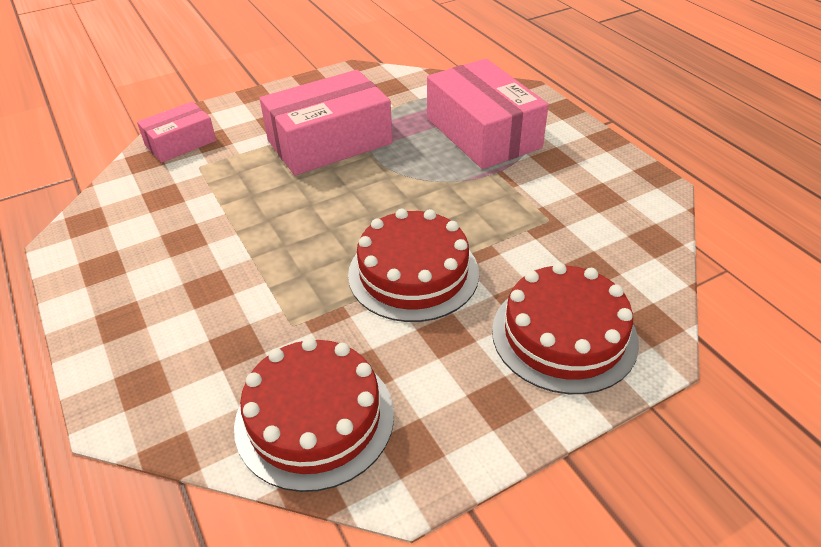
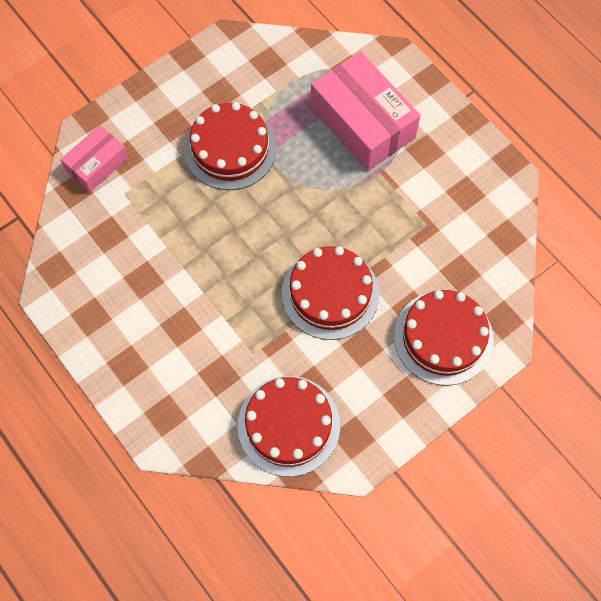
camera: 10 degrees left, 25 degrees up
(329, 142) = (230, 149): pink box -> red cake

